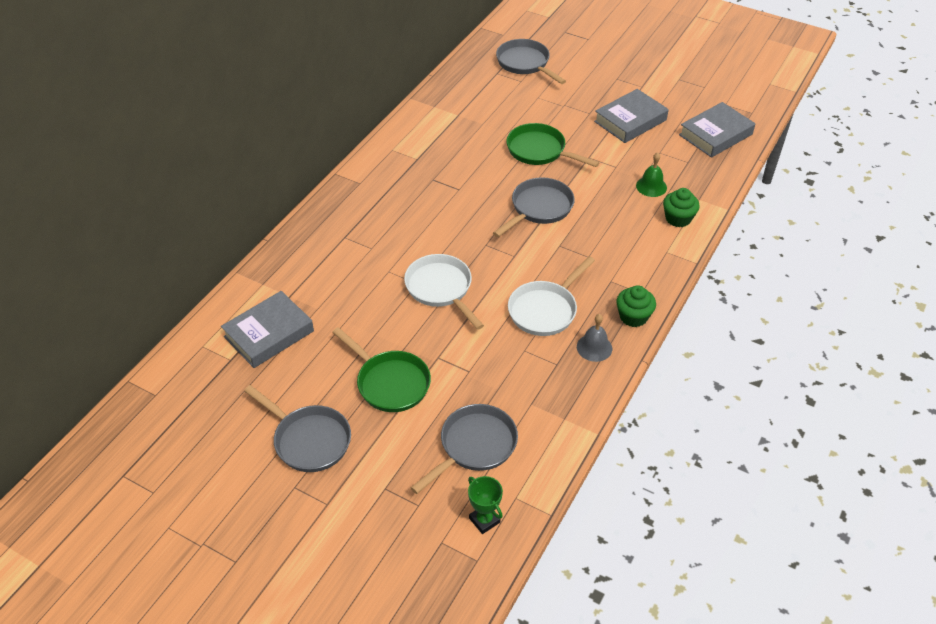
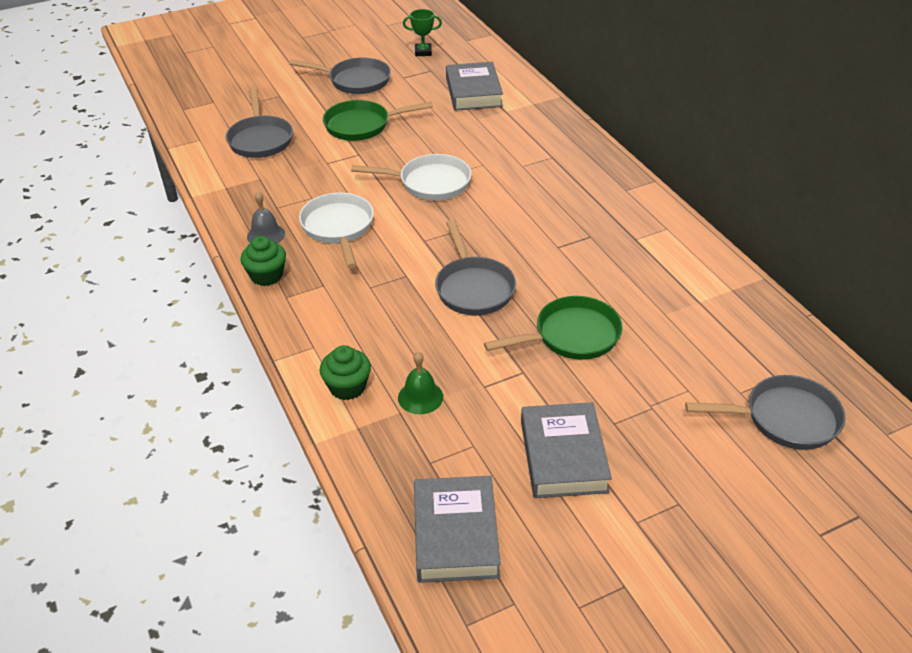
camera: 125 degrees right, 5 degrees down
(308, 440) = (355, 81): grey pan -> grey pan turned 150 degrees counterclockwise
(484, 520) = (203, 122): green trophy -> green trophy (423, 52)

